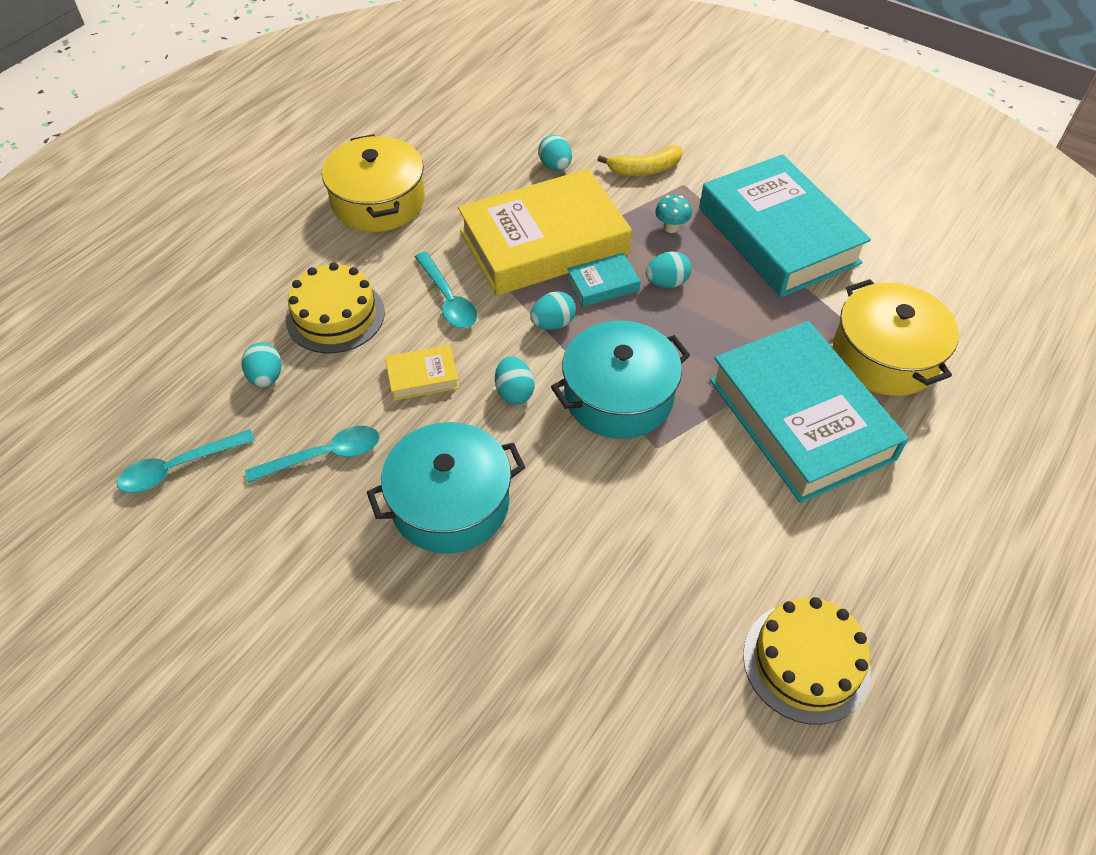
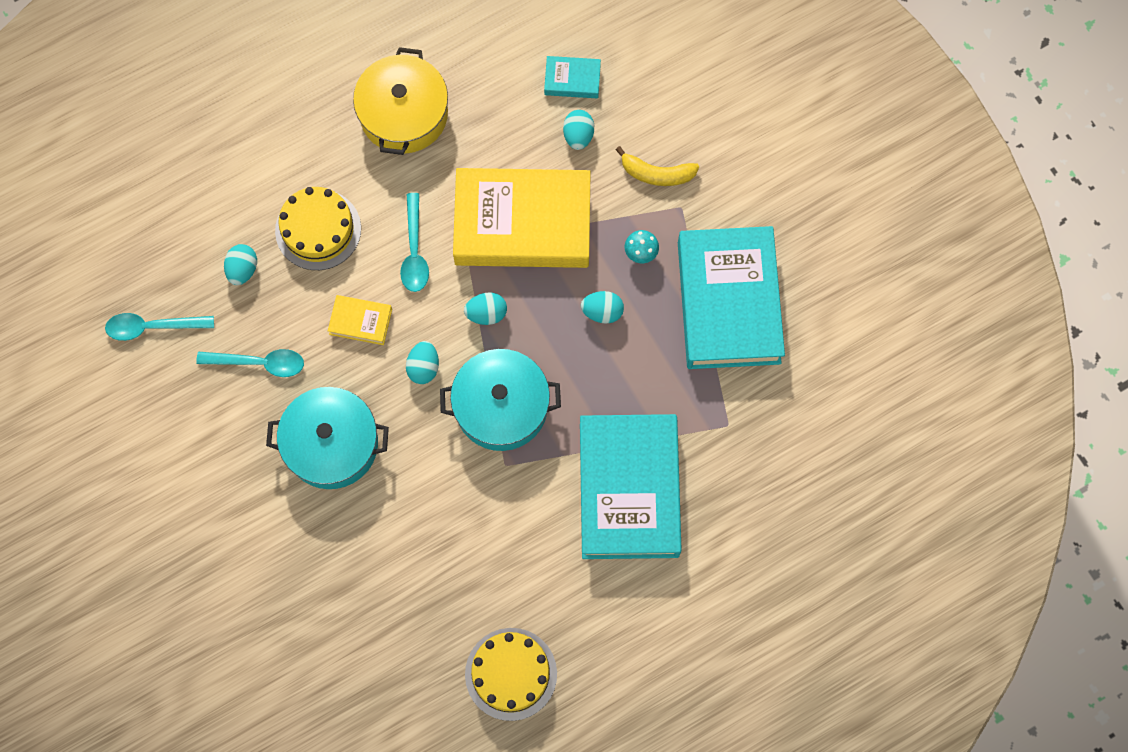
camera: 25 degrees right, 20 degrees up
(603, 284) = (548, 290): turquoise book -> turquoise book (572, 80)
(885, 356) = (735, 463): yellow pot -> none

